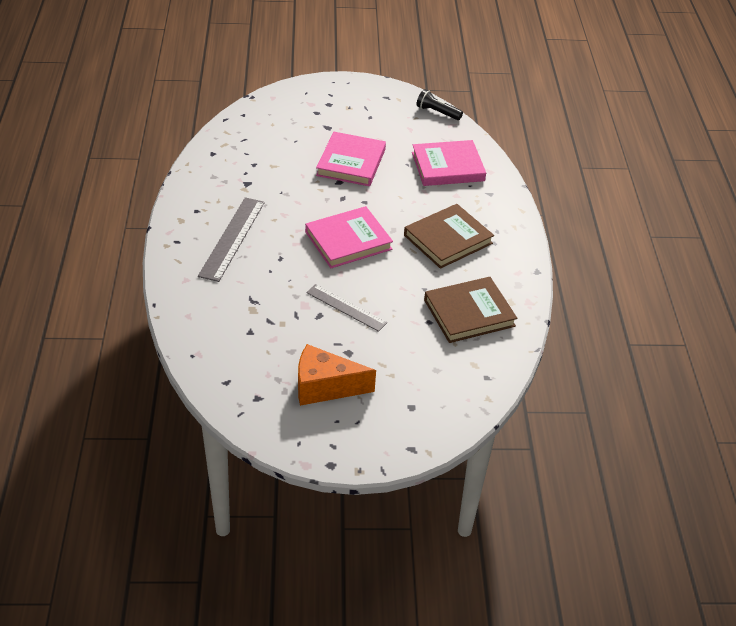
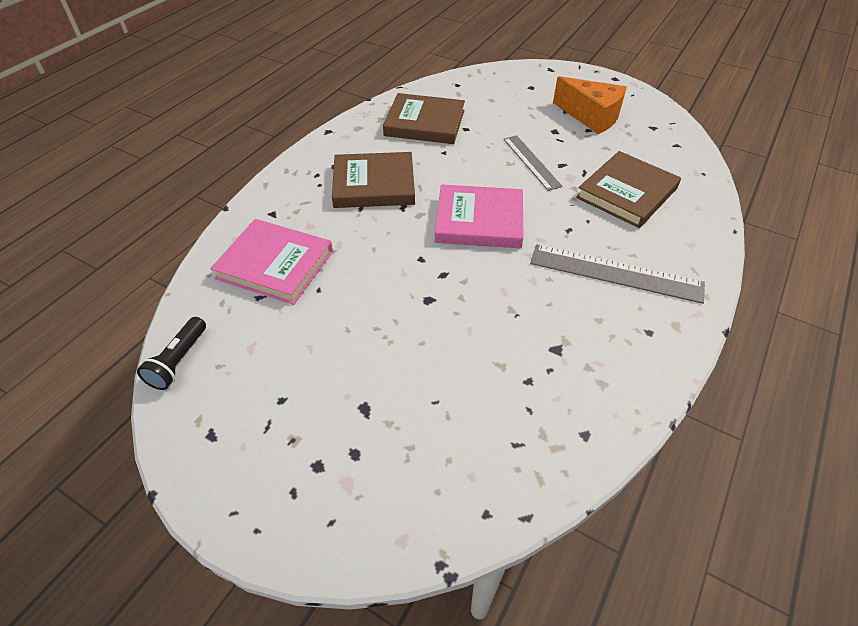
camera: 145 degrees left, 5 degrees up
(232, 238) = (615, 273): grey ruler -> grey ruler turned 60 degrees clockwise
(251, 307) = (627, 193): none -> brown book
(351, 162) = (387, 323): pink book -> none
(437, 112) = (178, 361): black flashlight -> black flashlight turned 45 degrees clockwise

